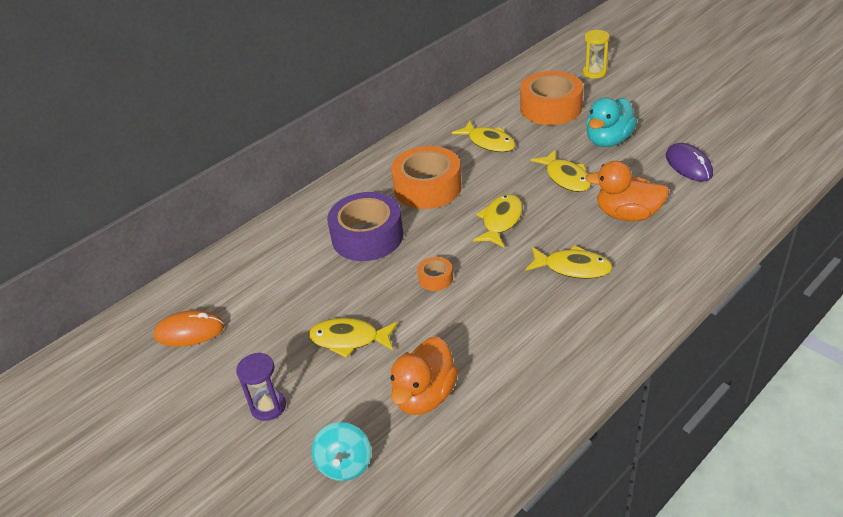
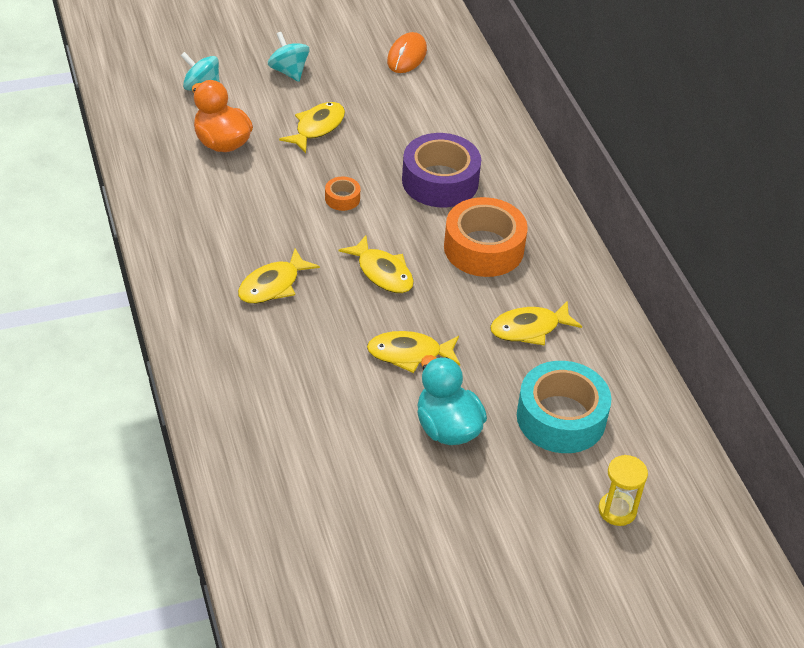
camera: 110 degrees right, 5 degrees up
(268, 406) = (289, 71): purple hourglass -> turquoise spinning top
(550, 108) = (561, 417): orange tape -> turquoise tape
(627, 214) = (308, 364): orange duck -> none
(688, 165) = (340, 465): purple mouse -> none

